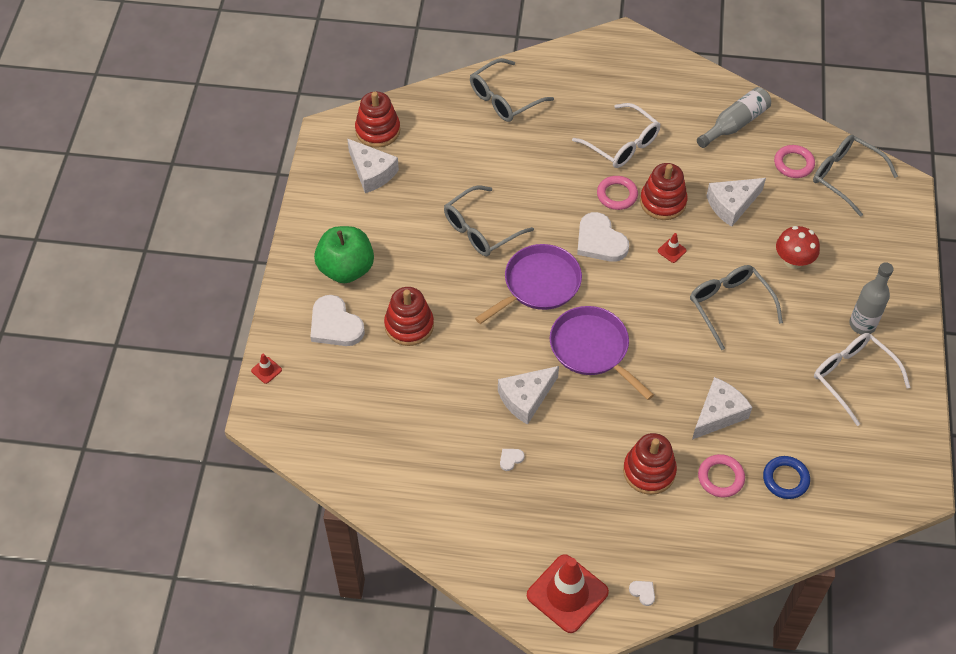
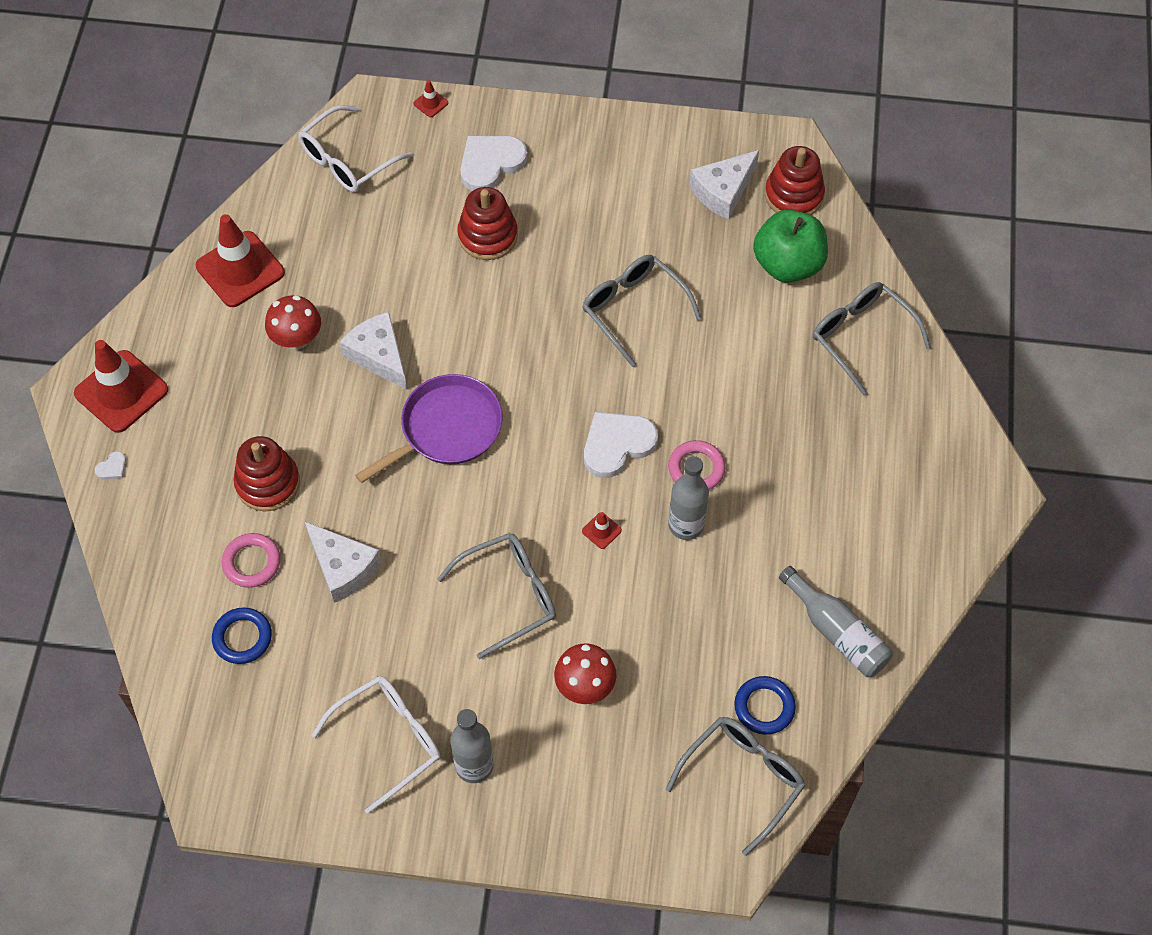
camera: 90 degrees right, 5 degrees up
(346, 269) = (571, 171): green apple -> green apple (788, 264)
(439, 508) = (240, 269): none -> red traffic cone
(510, 459) = (297, 339): white heart -> red mushroom
(539, 284) = (547, 372): purple pan -> none
(622, 144) = (787, 480): white glasses -> white glasses (347, 160)
(663, 202) = (686, 525): red stacking toy -> grey bottle
(732, 205) = (683, 614): white cheese -> none
(793, 164) = (764, 707): pink ring -> blue ring

